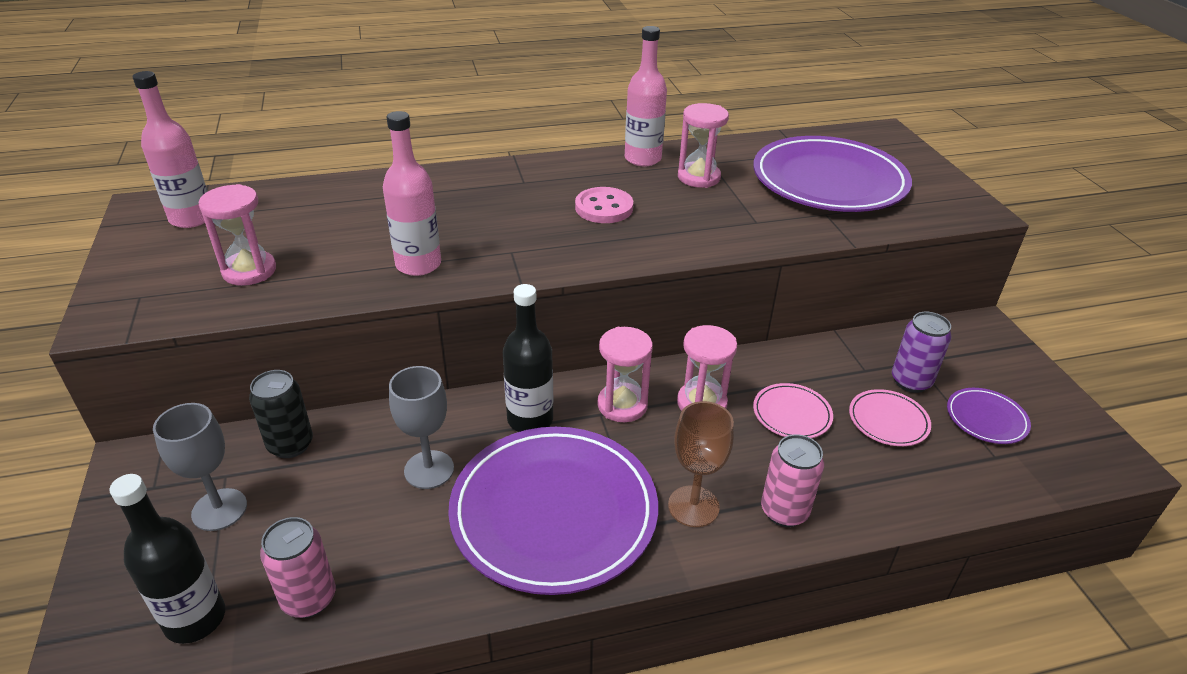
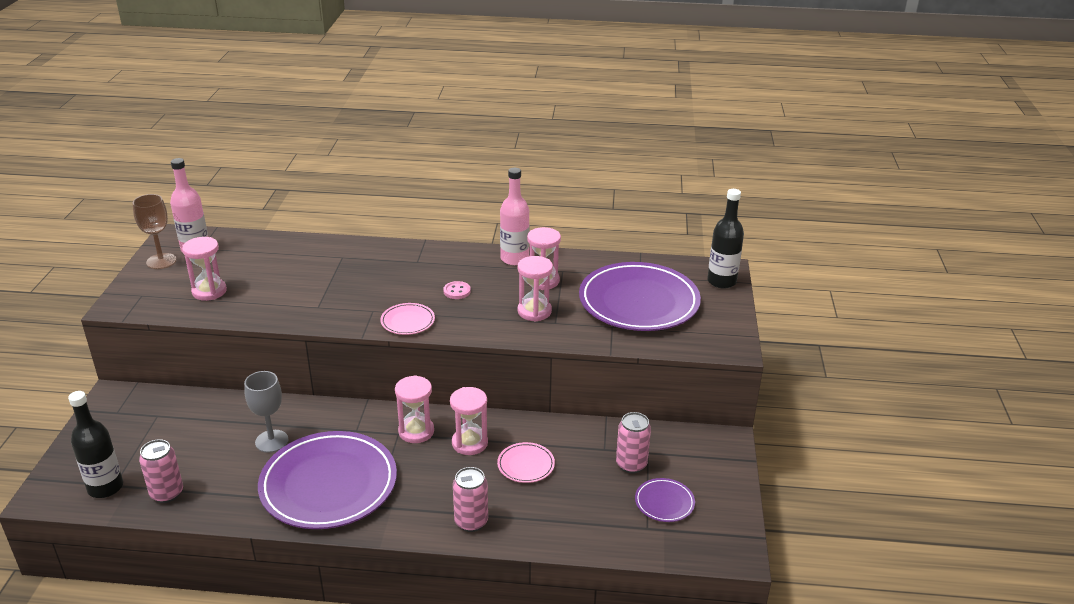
camera: 20 degrees right, 5 degrees down
(219, 509) = (145, 434): grey goblet -> none
(290, 445) = (202, 407): black can -> none
(418, 264) = (309, 307): pink bottle -> none
(530, 419) = (351, 426): black bottle -> black bottle (721, 281)
(604, 208) = (457, 291): pink button -> pink button, size x0.64
(693, 506) = (416, 503): brown goblet -> brown goblet (161, 261)
(720, 214) = (534, 311): none -> pink hourglass
(888, 421) = (590, 486): pink plate -> pink plate (407, 321)
(910, 381) = (631, 464): purple can -> pink can

